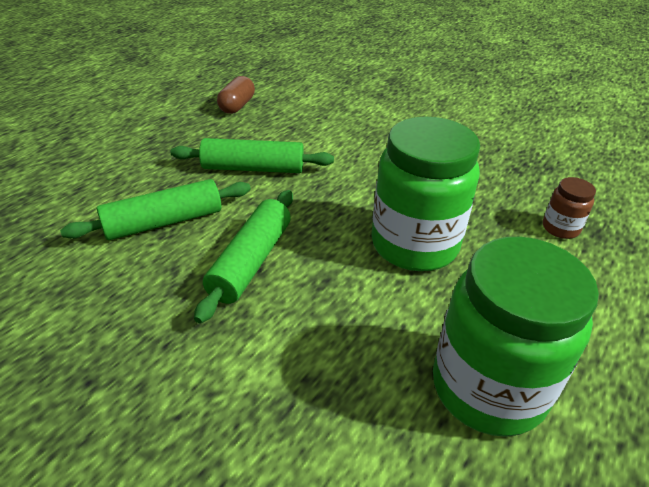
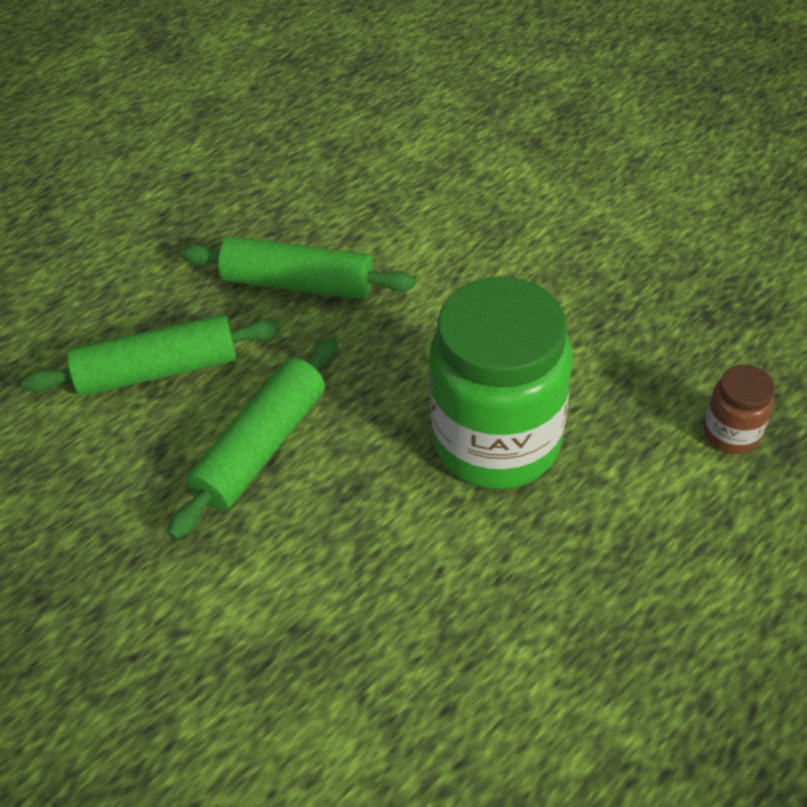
camera: 15 degrees right, 10 degrees up
(237, 106) = (299, 156): brown capsule -> none
(488, 388) = (522, 672): green jar -> none

